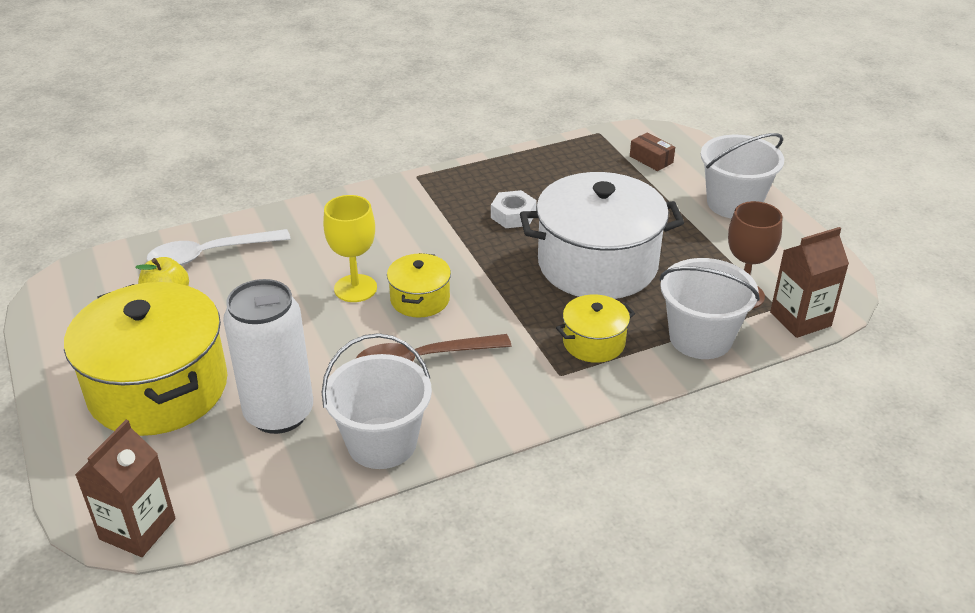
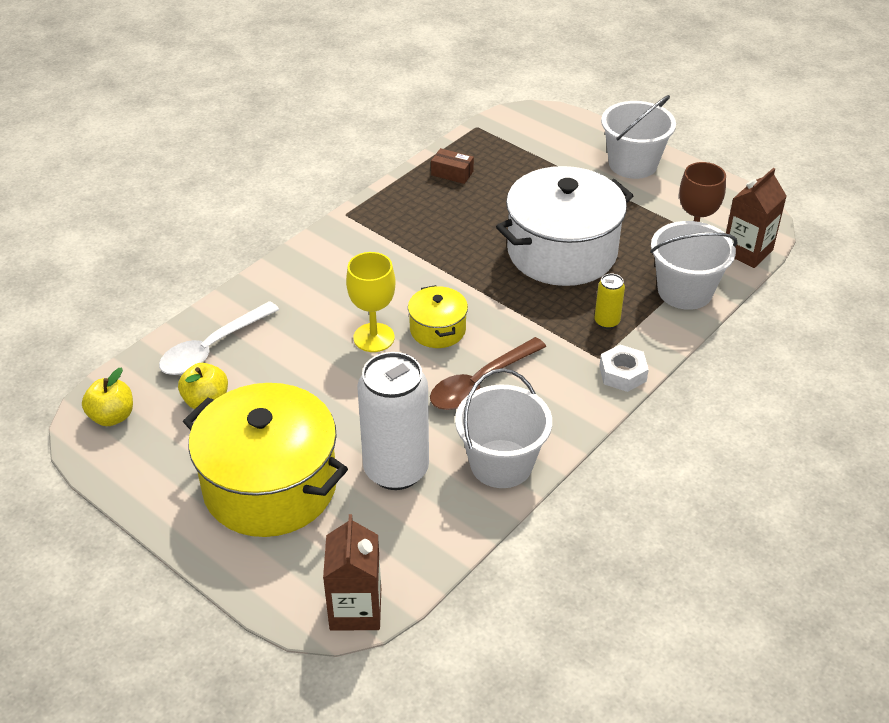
camera: 25 degrees left, 5 degrees up
(82, 285) = (112, 416): none -> yellow apple
(513, 215) = (460, 228): white nut -> white nut (622, 374)
(594, 342) = (607, 322): yellow pot -> yellow can
(651, 159) = (539, 141): brown box -> brown box (452, 173)

